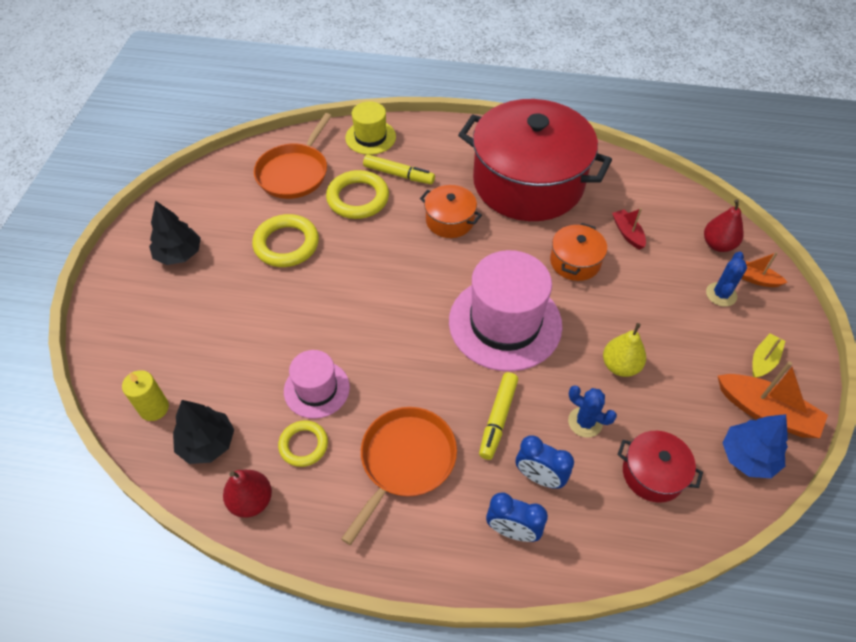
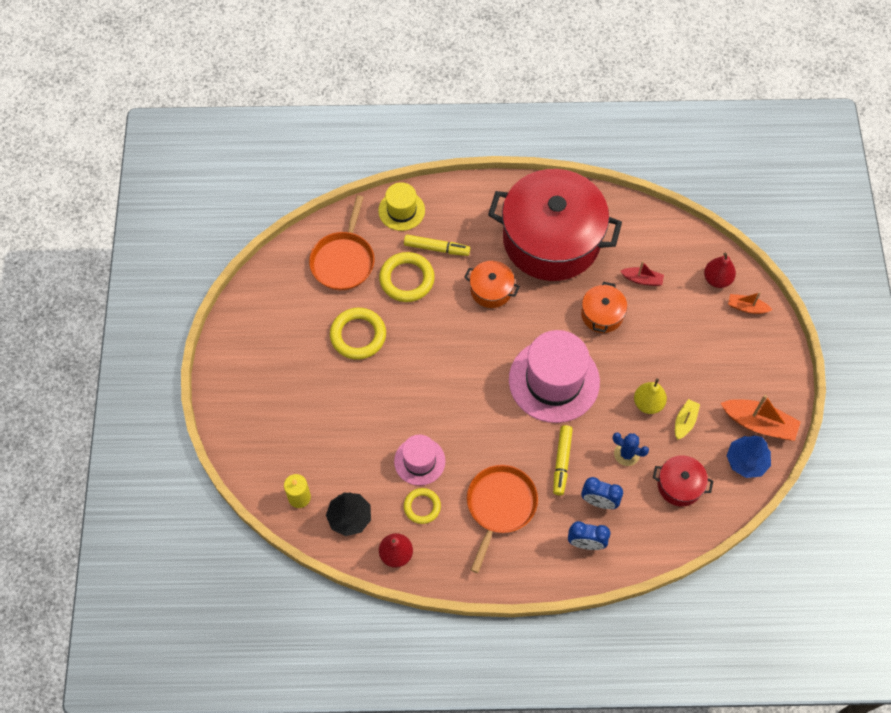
camera: 10 degrees left, 10 degrees up
(179, 254) = (269, 359): black tree -> none
(627, 233) = (642, 279): red boat -> red boat turned 135 degrees clockwise
(721, 294) = (721, 327): blue cactus -> none
(763, 360) = (756, 381): yellow boat -> yellow boat (685, 422)

